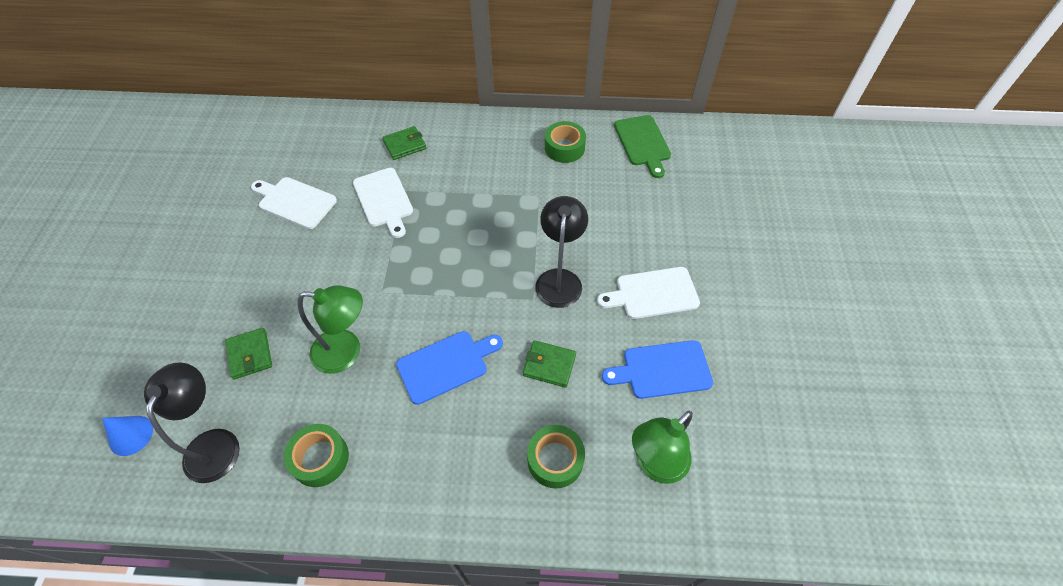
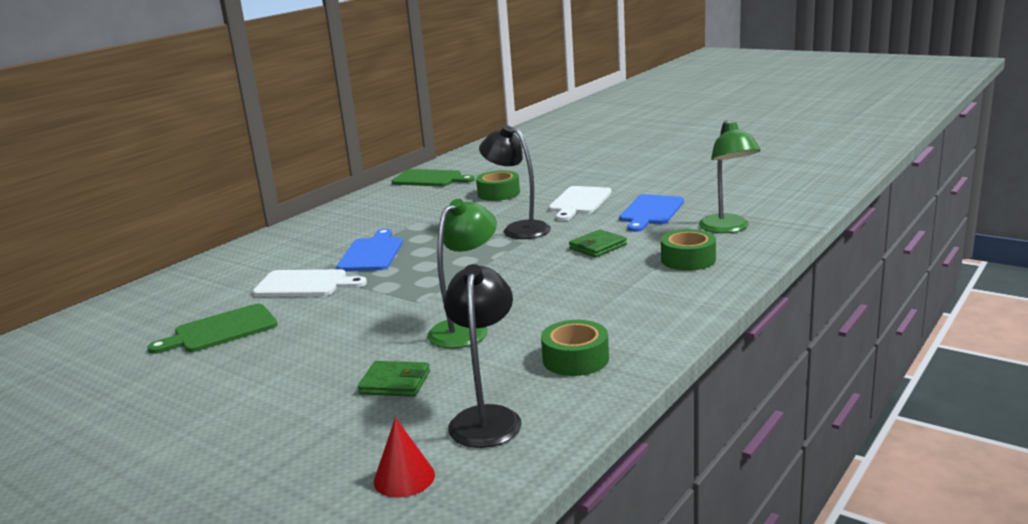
camera: 55 degrees left, 35 degrees down
(131, 435) = (404, 478): blue cone -> red cone
(215, 443) = (486, 418): black lamp -> black lamp turned 60 degrees clockwise
(295, 201) = (221, 330): white cutting board -> green cutting board
(405, 145) = (252, 264): green wallet -> none
(446, 365) = (544, 285): blue cutting board -> blue cutting board (372, 253)
(564, 148) = (384, 204): green tape -> green tape (498, 193)

